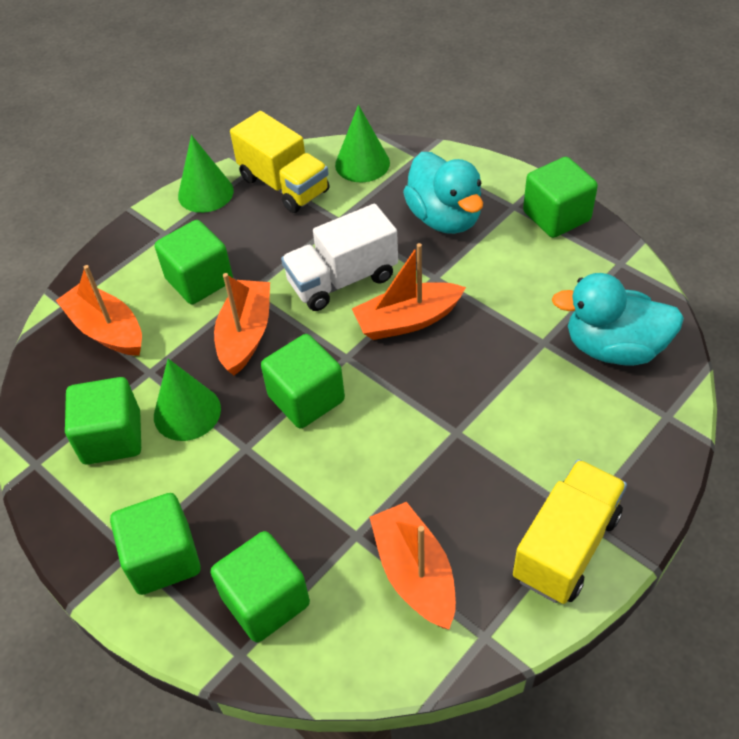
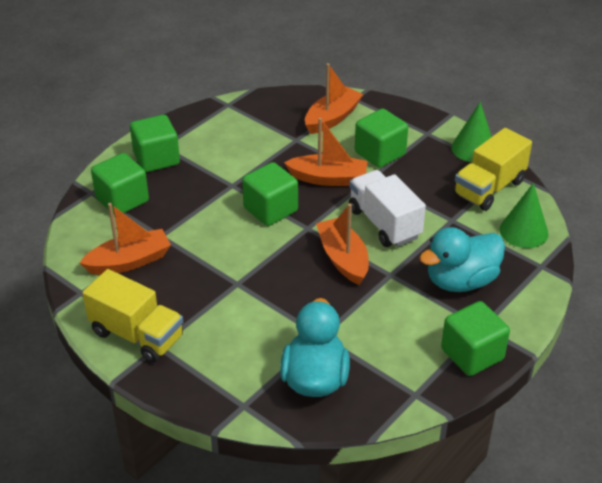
camera: 85 degrees right, 10 degrees down
(112, 437) = (244, 130): green cube -> none
(187, 412) = (262, 158): green cone -> none

